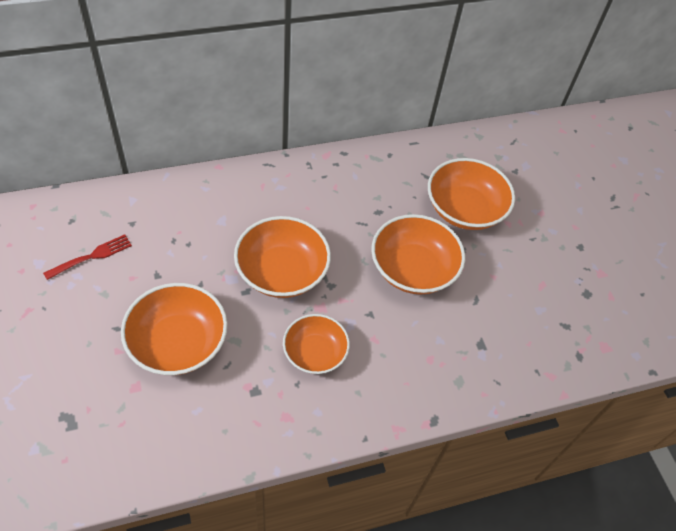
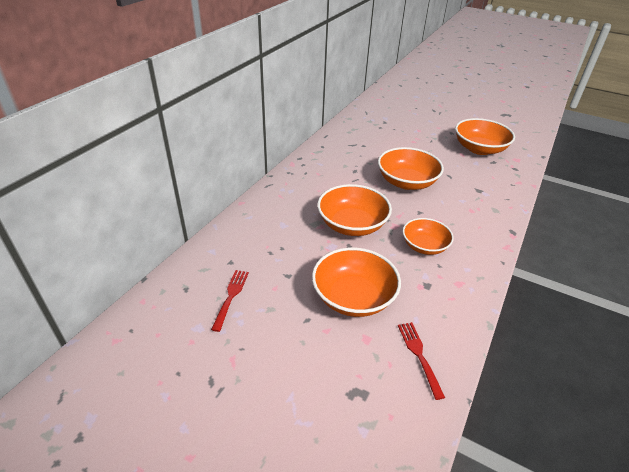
camera: 40 degrees left, 15 degrees down
(153, 440) = (419, 355): none -> red fork
(464, 209) = (388, 147): orange bowl -> orange bowl (479, 149)

